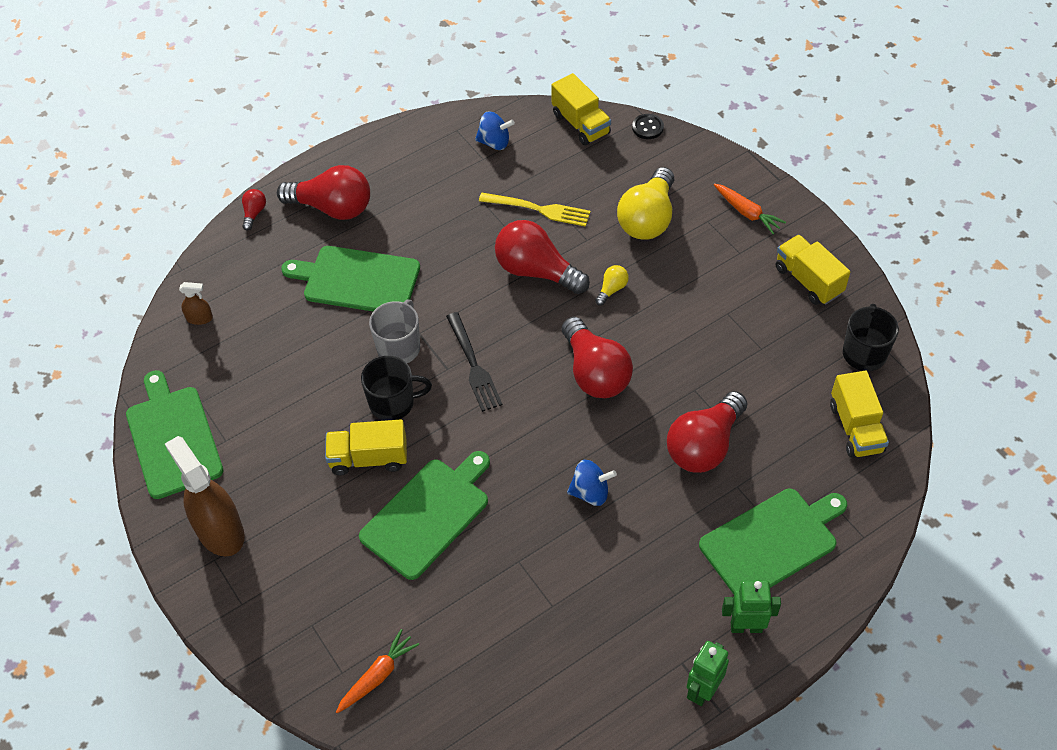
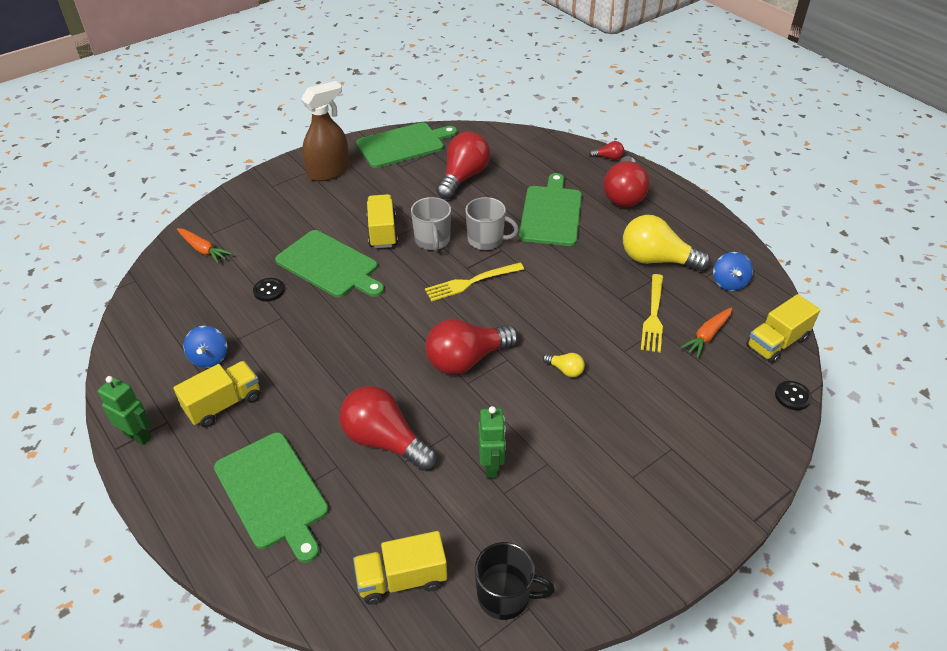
camera: 85 degrees right, 10 degrees down
(199, 318) = (505, 144): brown spray bottle -> none
(393, 403) = (432, 240): black mug -> grey mug
(469, 581) = (269, 290): none -> black button
(473, 365) = (471, 282): black fork -> yellow fork
(536, 271) = (578, 317): red light bulb -> red light bulb (463, 177)
(590, 492) = (340, 359): blue spinning top -> blue spinning top (209, 358)
(648, 219) = (662, 397): yellow light bulb -> yellow light bulb (656, 260)
(746, 627) = (189, 469): green robot -> green robot (491, 466)
(747, 213) = (693, 485): orange carrot -> orange carrot (707, 336)
(808, 280) = (604, 543): yellow truck -> yellow truck (223, 404)

